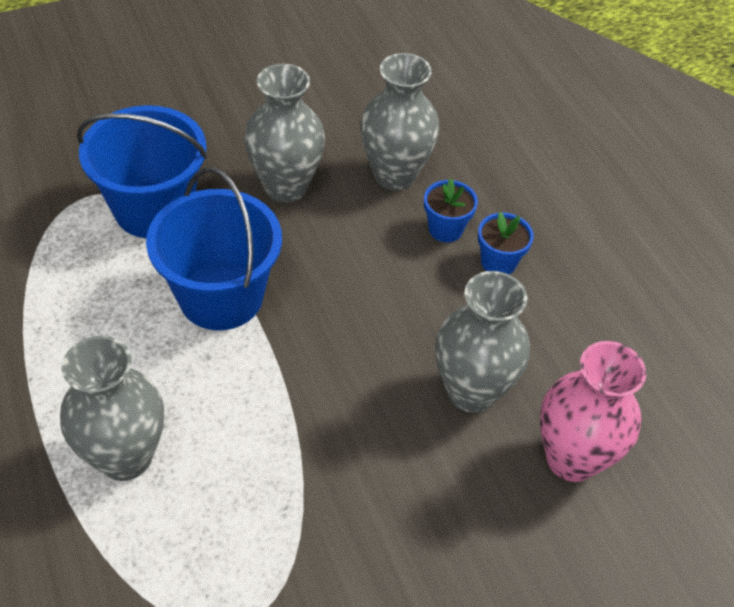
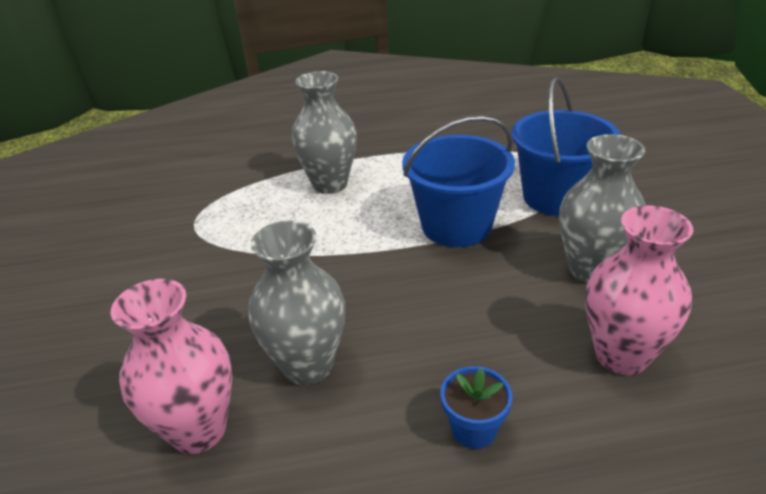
camera: 110 degrees right, 15 degrees down
(394, 175) = (621, 355): grey vase -> pink vase
(445, 229) = (531, 387): blue flower pot -> none

